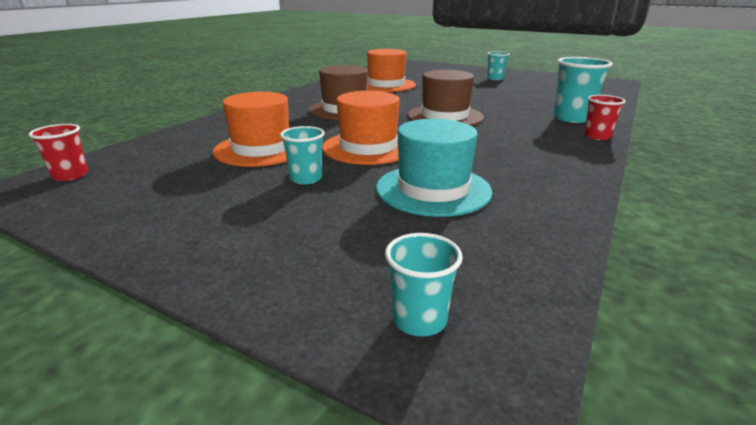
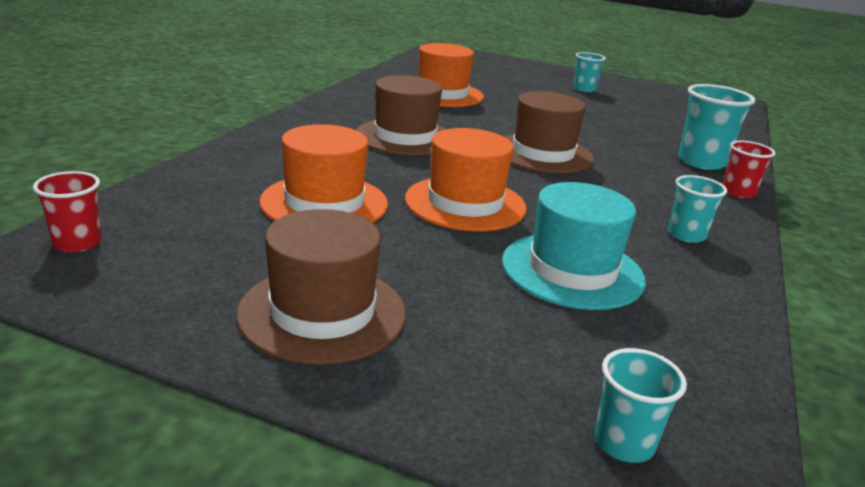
camera: 10 degrees left, 0 degrees up
(216, 218) = (322, 313): none -> brown hat
(306, 178) = (407, 252): turquoise cup -> turquoise cup (686, 235)

